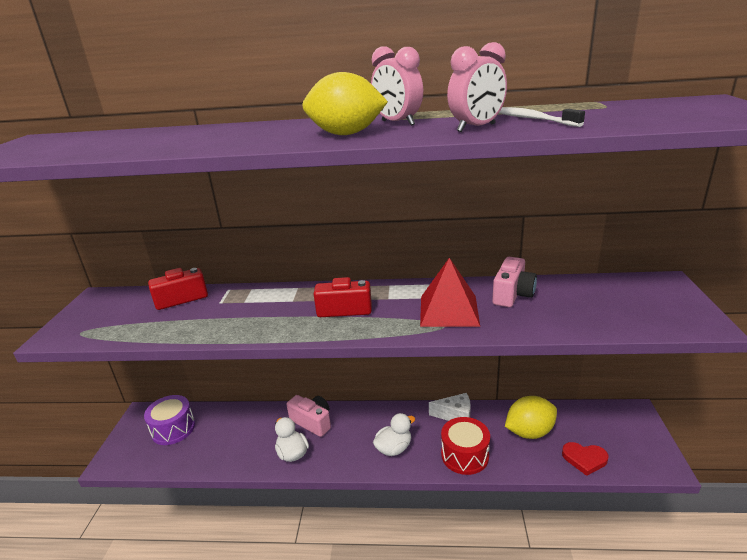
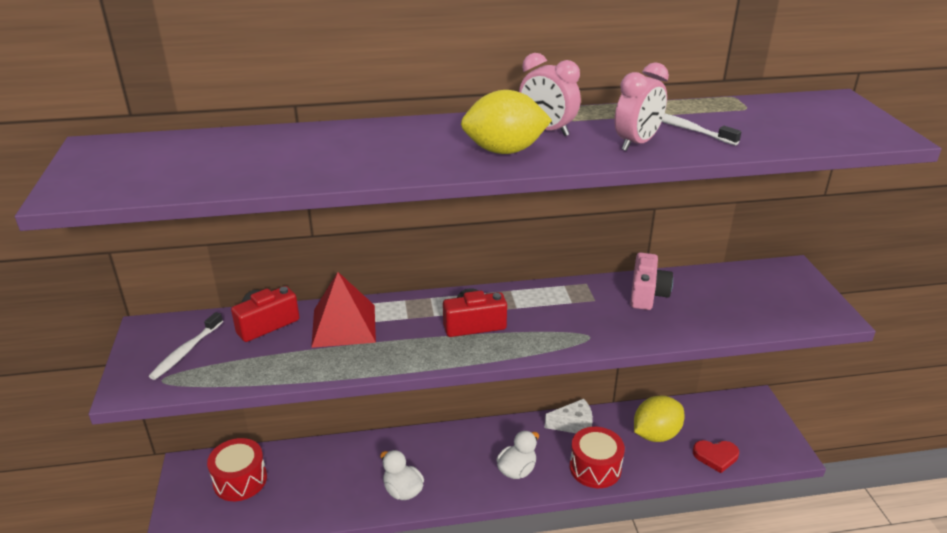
camera: 15 degrees left, 5 degrees up
(111, 313) = (186, 351): none -> white toothbrush
(173, 429) = (240, 480): purple drum -> red drum
(312, 422) = (413, 451): pink camera -> none
(448, 310) = (587, 318): red pyramid -> red pyramid (343, 325)

